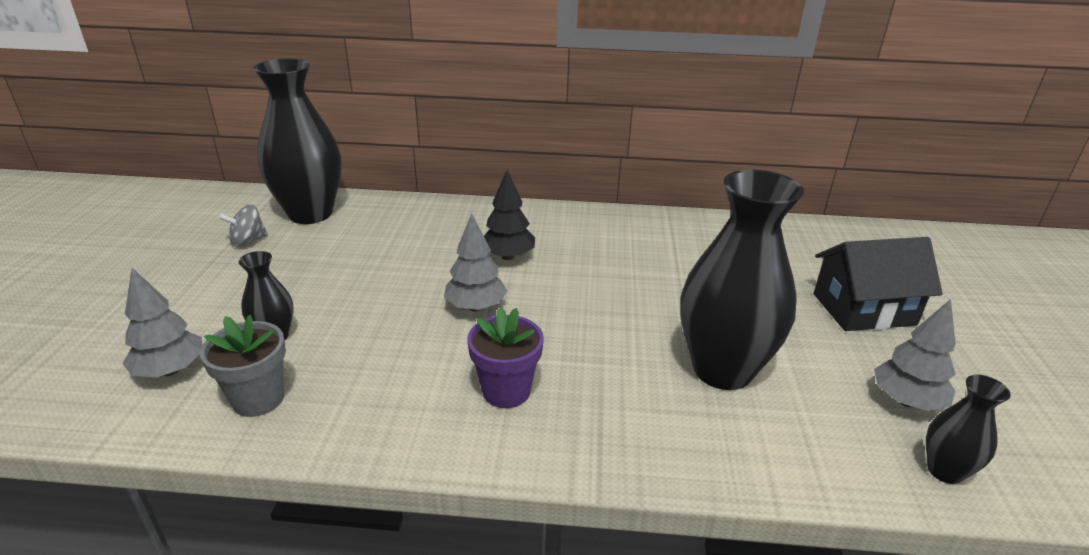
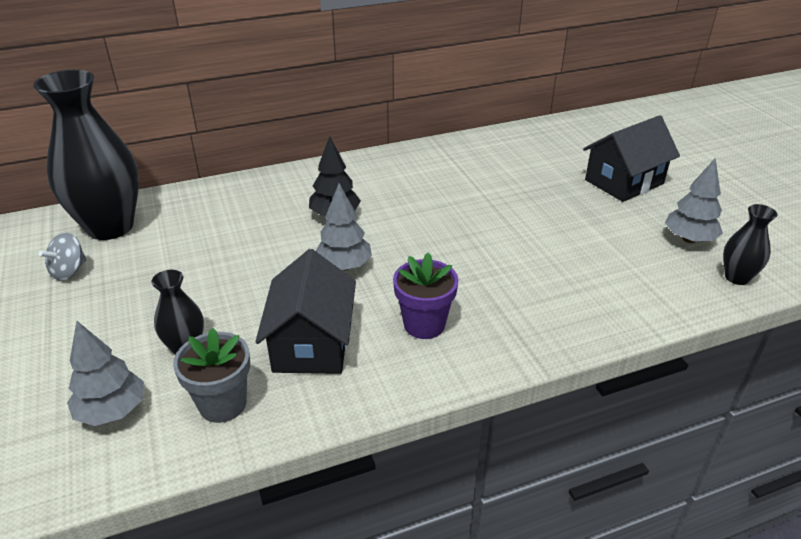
camera: 25 degrees left, 5 degrees up
(383, 371) = (312, 343): none -> black house
(722, 370) = (564, 256): black vase -> none

